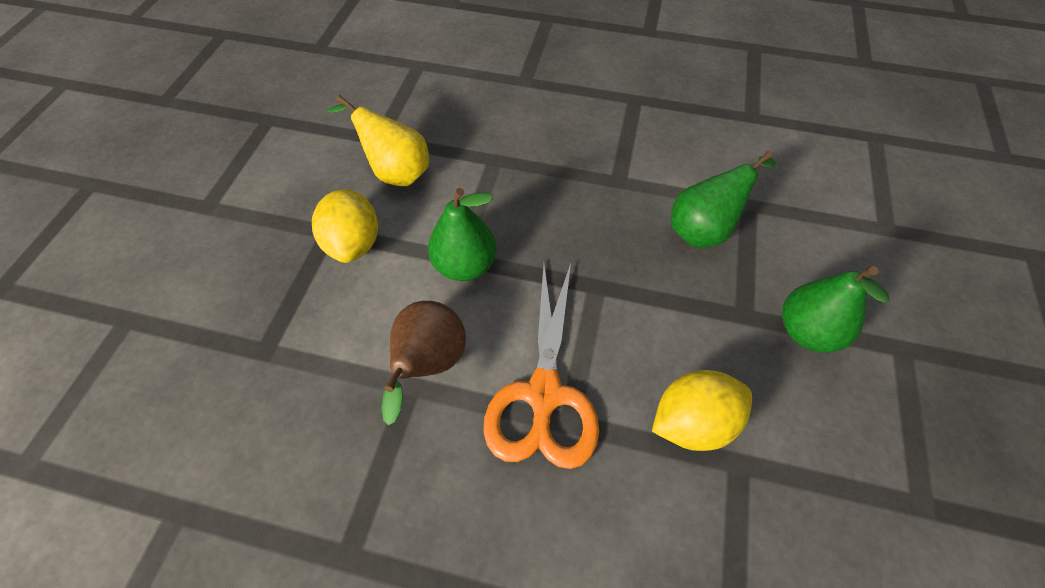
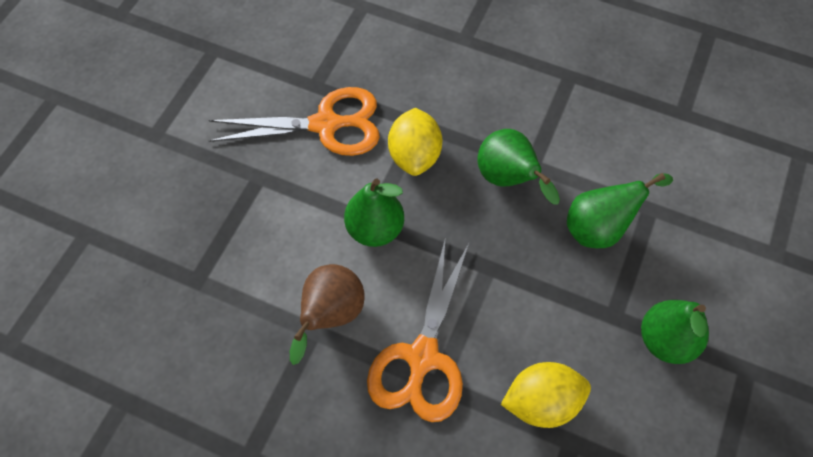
camera: 10 degrees right, 5 degrees up
(353, 243) = (280, 192): yellow lemon -> yellow lemon (414, 156)
(395, 172) = (325, 125): yellow pear -> orange scissors
(598, 198) = (508, 180): none -> green pear

